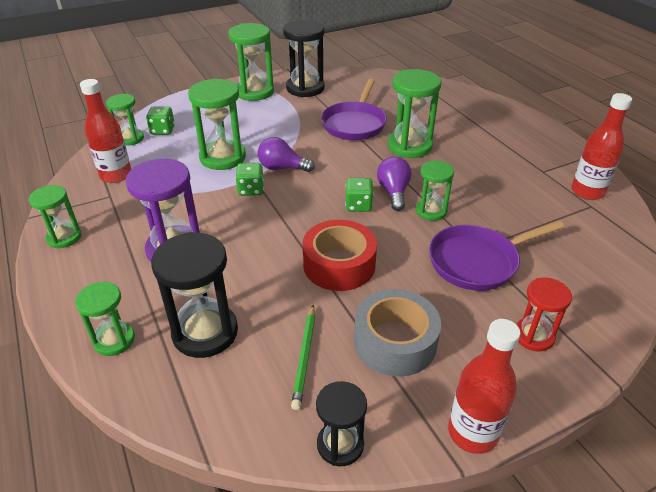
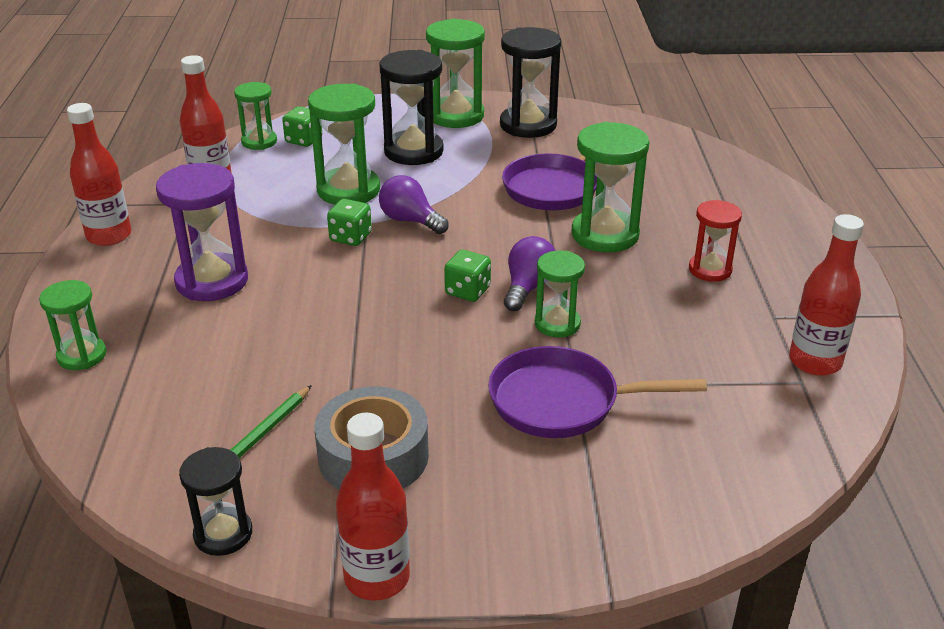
camera: 25 degrees right, 5 degrees down
(64, 237) = (109, 236): green hourglass -> red bottle
(205, 332) = (176, 377): black hourglass -> black hourglass (413, 151)
(339, 265) = (382, 353): red tape -> none
(533, 336) = (552, 508): red hourglass -> red hourglass (710, 270)

